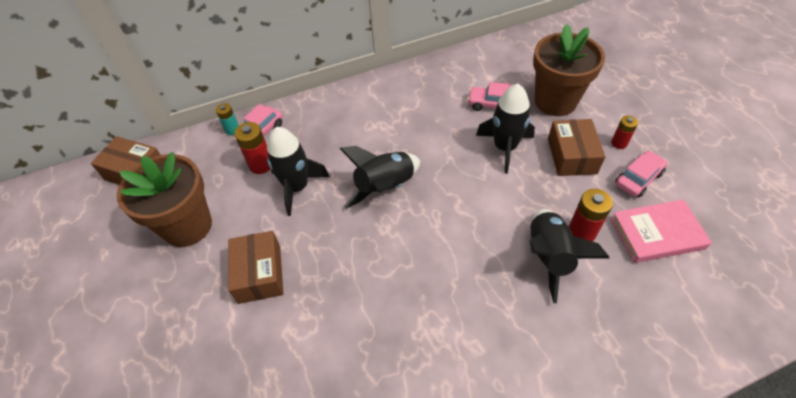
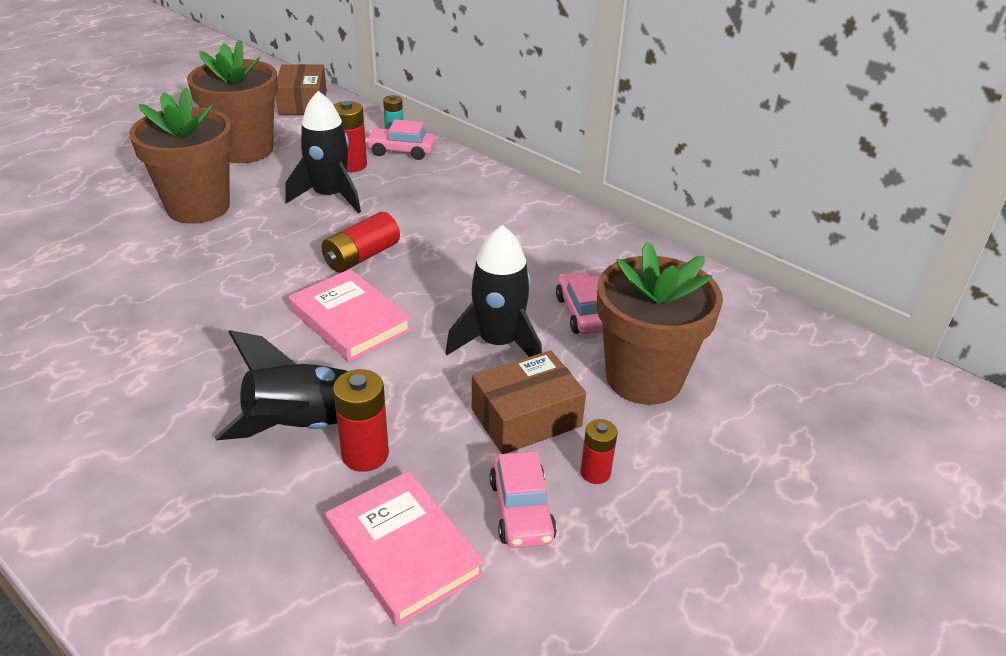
camera: 60 degrees right, 15 degrees down
(259, 274) = (198, 207): brown box -> brown flower pot
(385, 188) = (361, 256): black rocket -> red battery
(453, 210) = (350, 320): none -> pink book
(638, 179) = (521, 510): pink car -> pink car turned 60 degrees clockwise

